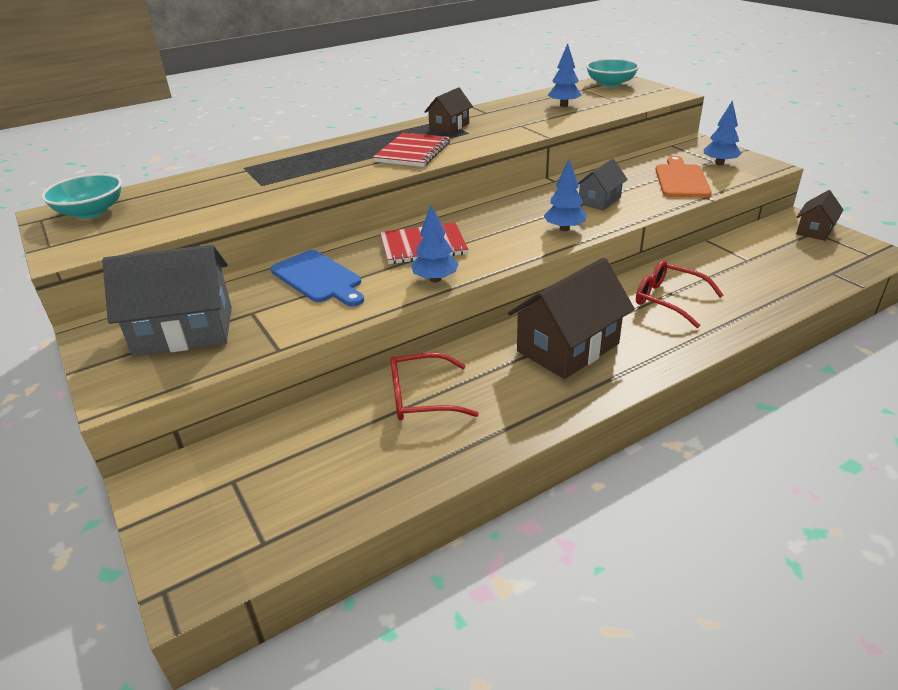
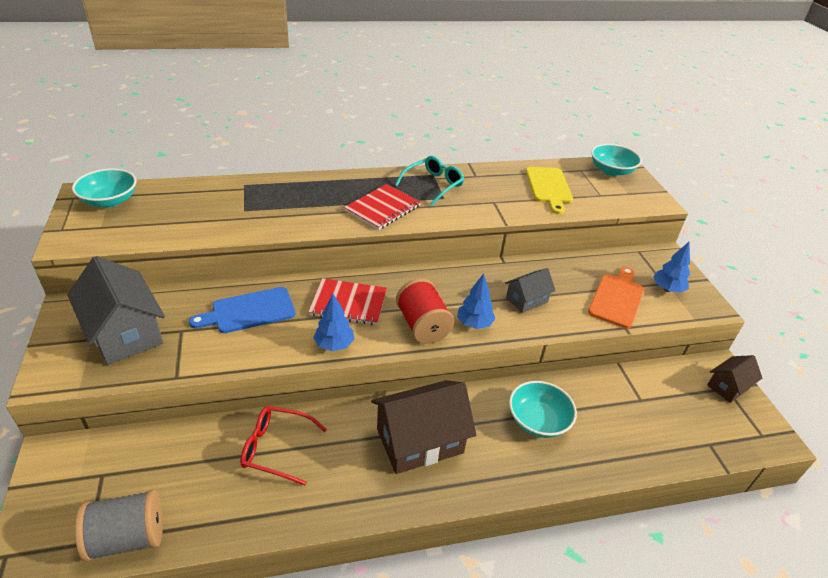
camera: 15 degrees right, 5 degrees up
(184, 331) = (125, 332): grey house -> grey house turned 45 degrees clockwise
(308, 523) = (127, 538): none -> grey spool
(318, 278) = (249, 311): blue cutting board -> blue cutting board turned 90 degrees clockwise
(449, 126) = (433, 185): brown house -> turquoise glasses
(514, 243) = (422, 325): none -> red spool
(564, 105) = (549, 187): blue tree -> yellow cutting board
(669, 300) = (538, 421): red glasses -> turquoise bowl

